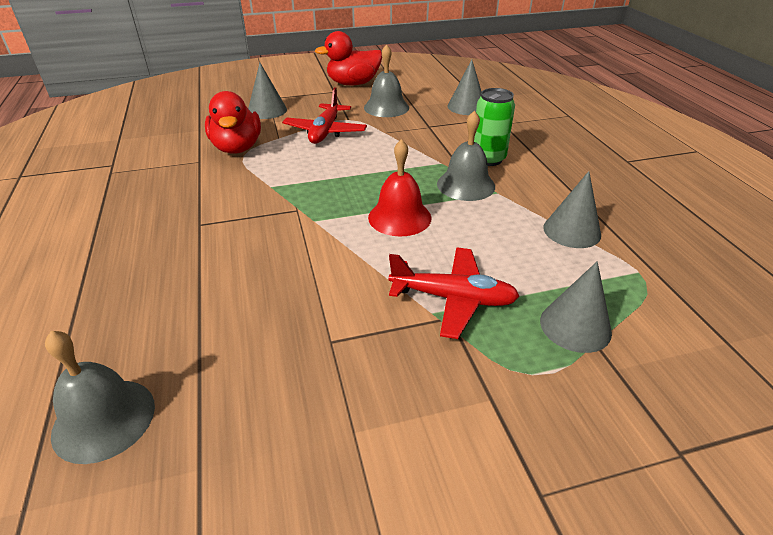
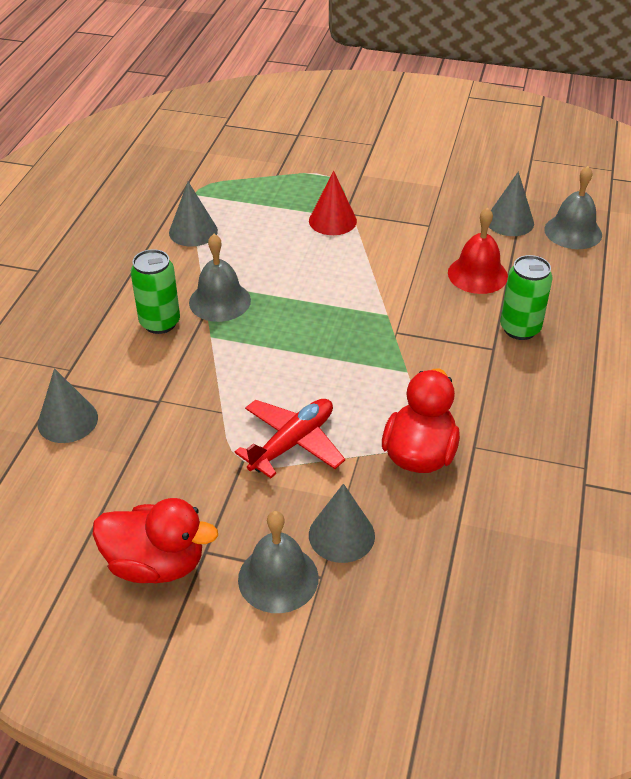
camera: 150 degrees left, 5 degrees up
(174, 249) = (520, 329): none -> green can
(386, 107) = (170, 466): grey bell -> grey bell (278, 578)
(399, 217) = (312, 290): red bell -> red bell (477, 274)
(453, 298) = (332, 221): red plane -> red cone
(575, 326) = (277, 184): grey cone -> grey cone (509, 221)

